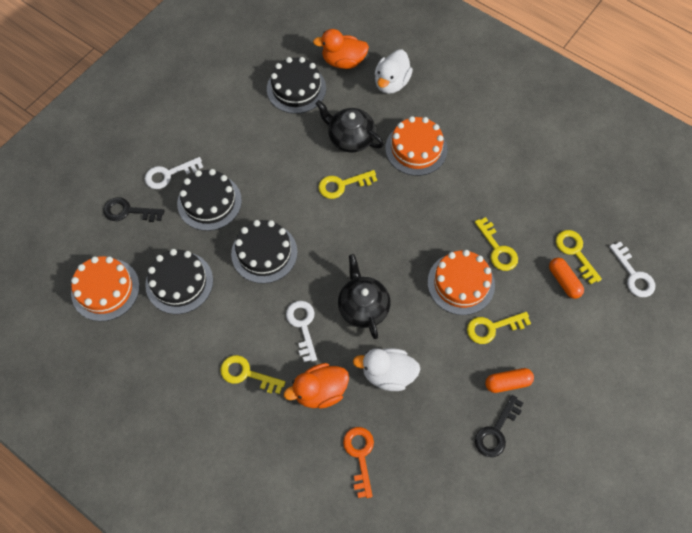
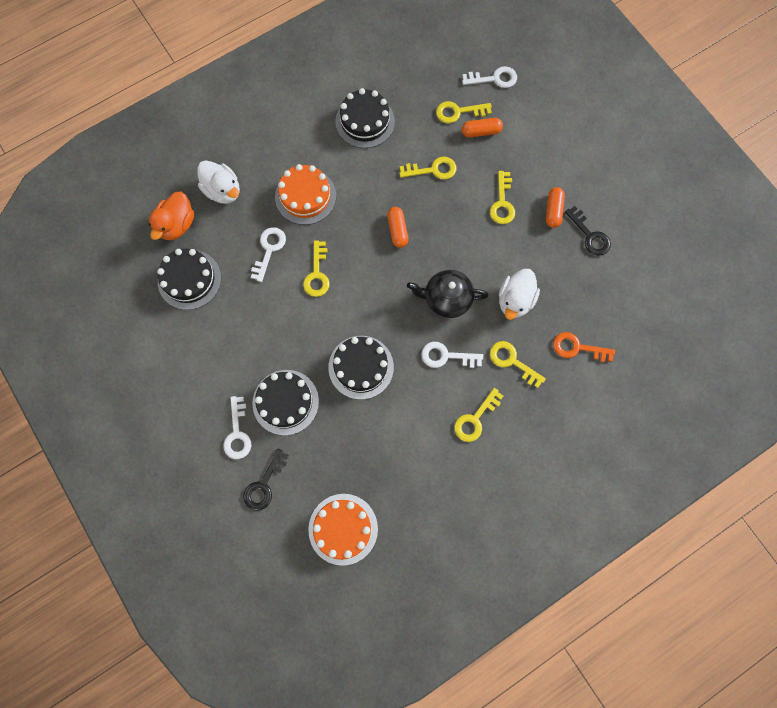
camera: 70 degrees left, 10 degrees up
(179, 282) = (362, 455): black cake -> black cake (365, 121)
(320, 391) = (512, 361): orange duck -> yellow key
(350, 138) = (269, 249): black teapot -> white key
(417, 238) = (397, 230): none -> orange capsule
(461, 283) = (453, 211): orange cake -> none

